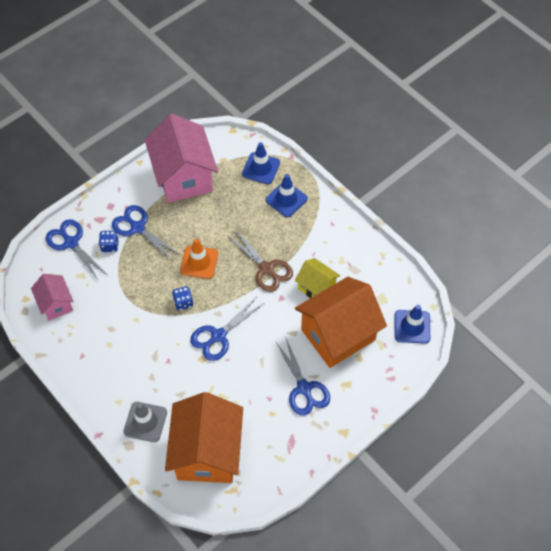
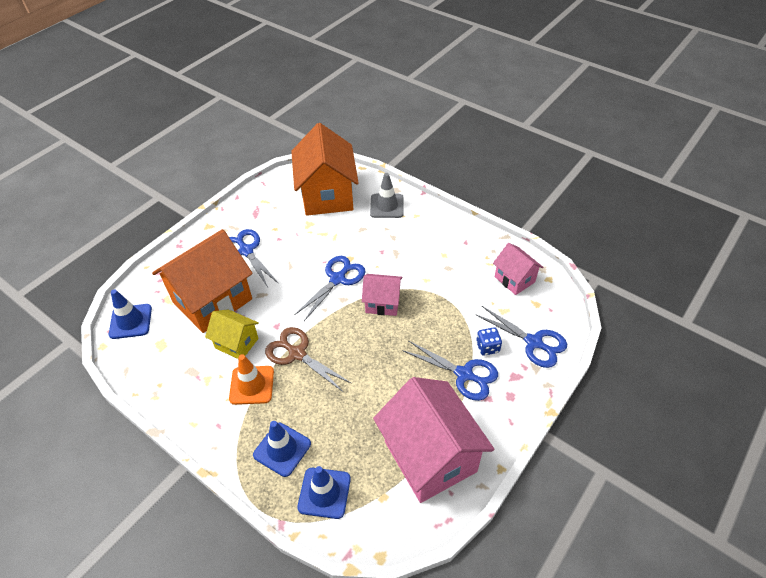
camera: 170 degrees right, 10 degrees down
(183, 302) = (382, 303): blue dice -> pink house
(199, 262) = (377, 347): orange traffic cone -> orange traffic cone (252, 385)

